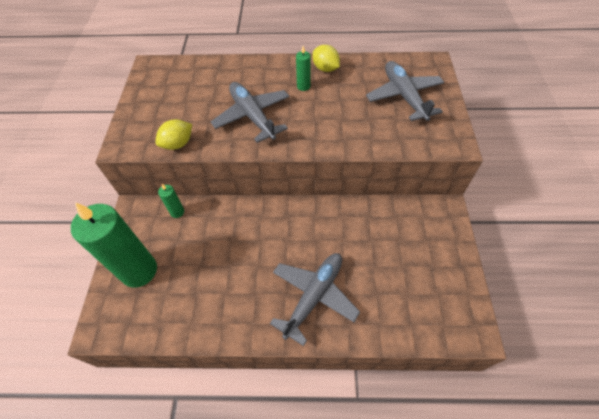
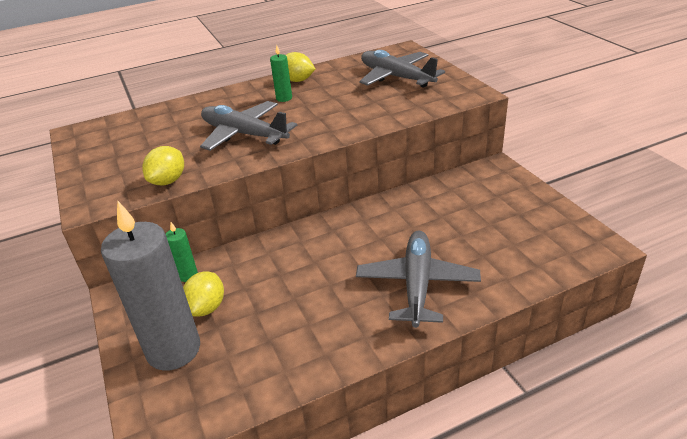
camera: 25 degrees left, 20 degrees down
(139, 271) = (173, 349): green candle -> grey candle
(174, 246) = (207, 307): none -> yellow lemon

